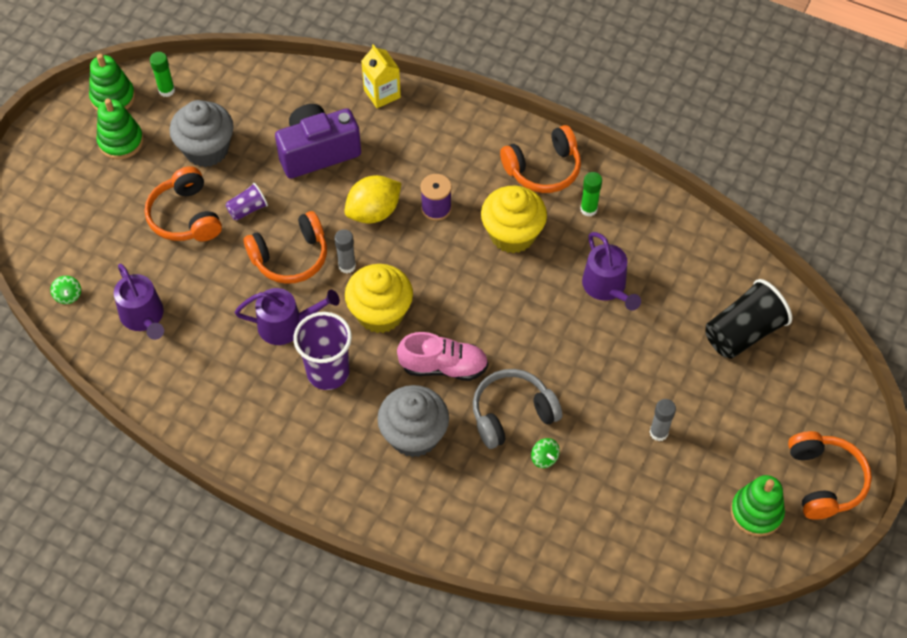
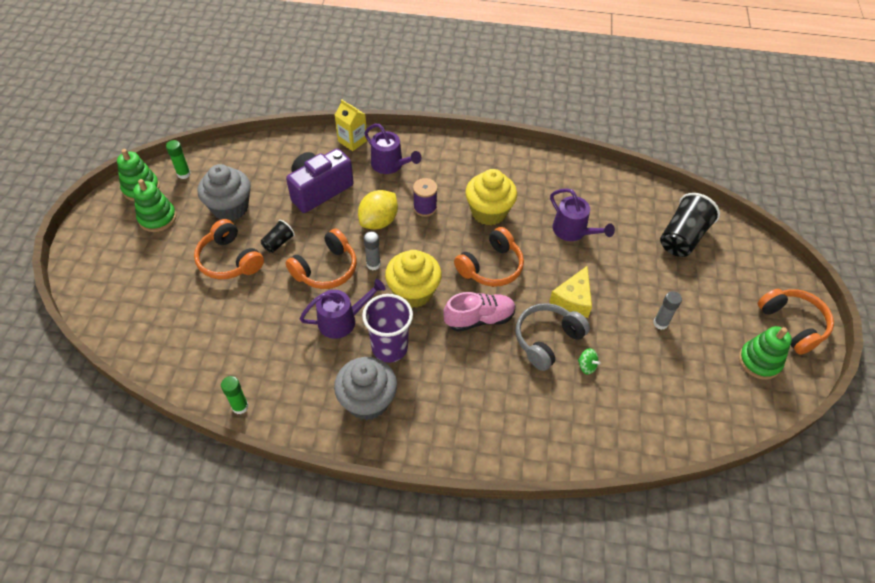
camera: 20 degrees left, 5 degrees down
(68, 295) = (147, 345): green spinning top -> none
(144, 317) = (219, 345): purple watering can -> purple watering can (390, 165)
(247, 209) = (278, 243): purple cup -> black cup
(414, 435) = (478, 377): grey cupcake -> grey cupcake (367, 401)
(543, 169) = (491, 164): orange headphones -> orange headphones (491, 267)
(565, 374) = (573, 300): none -> yellow cheese
(588, 209) = (535, 182): green glue stick -> green glue stick (240, 406)

